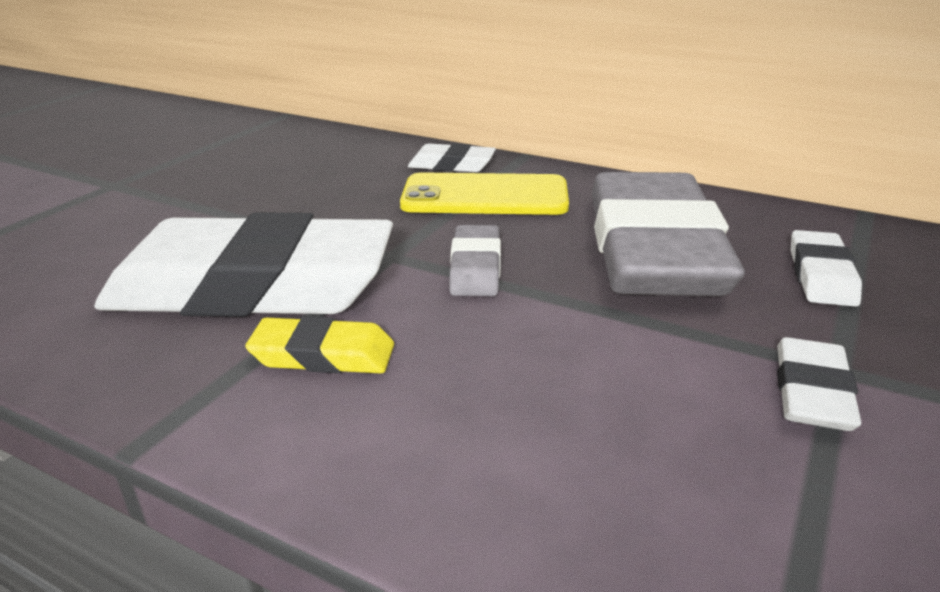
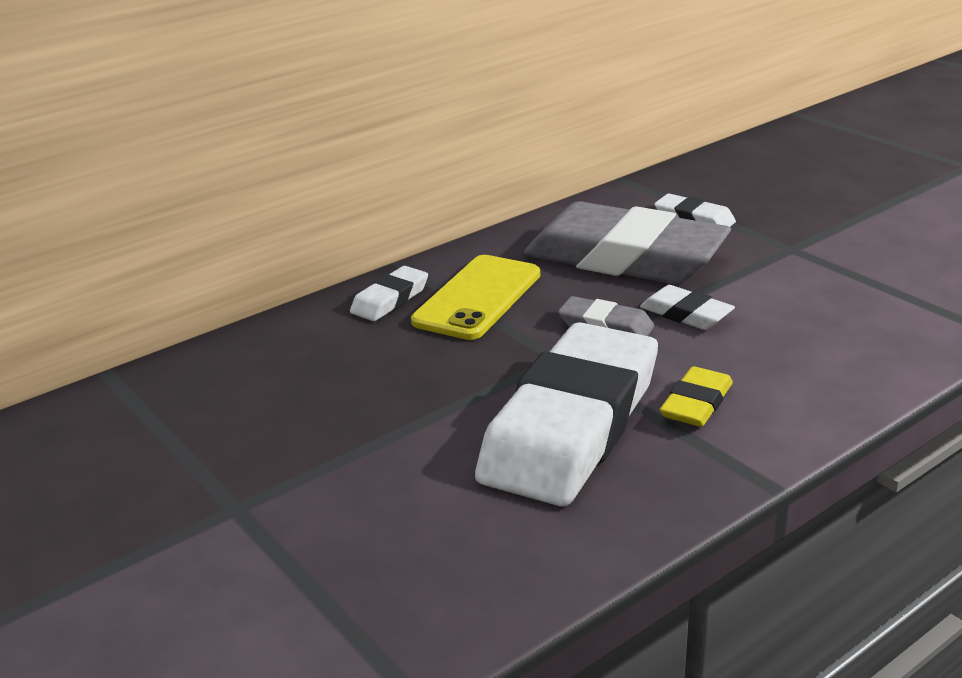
camera: 65 degrees left, 0 degrees up
(812, 392) = (809, 261): white eraser -> white eraser (686, 314)

